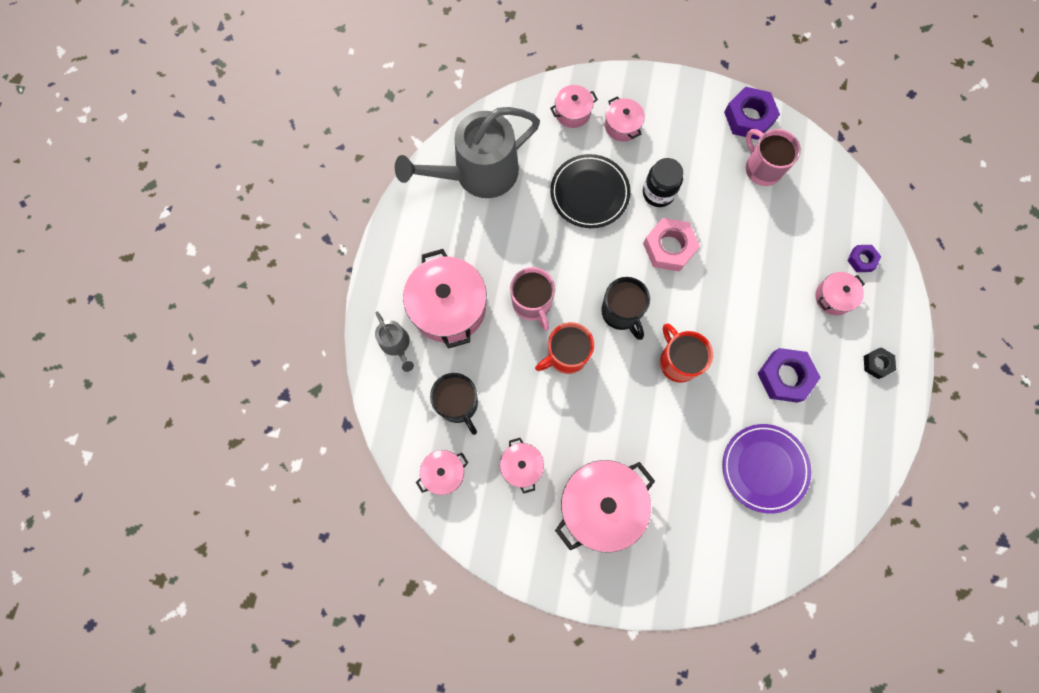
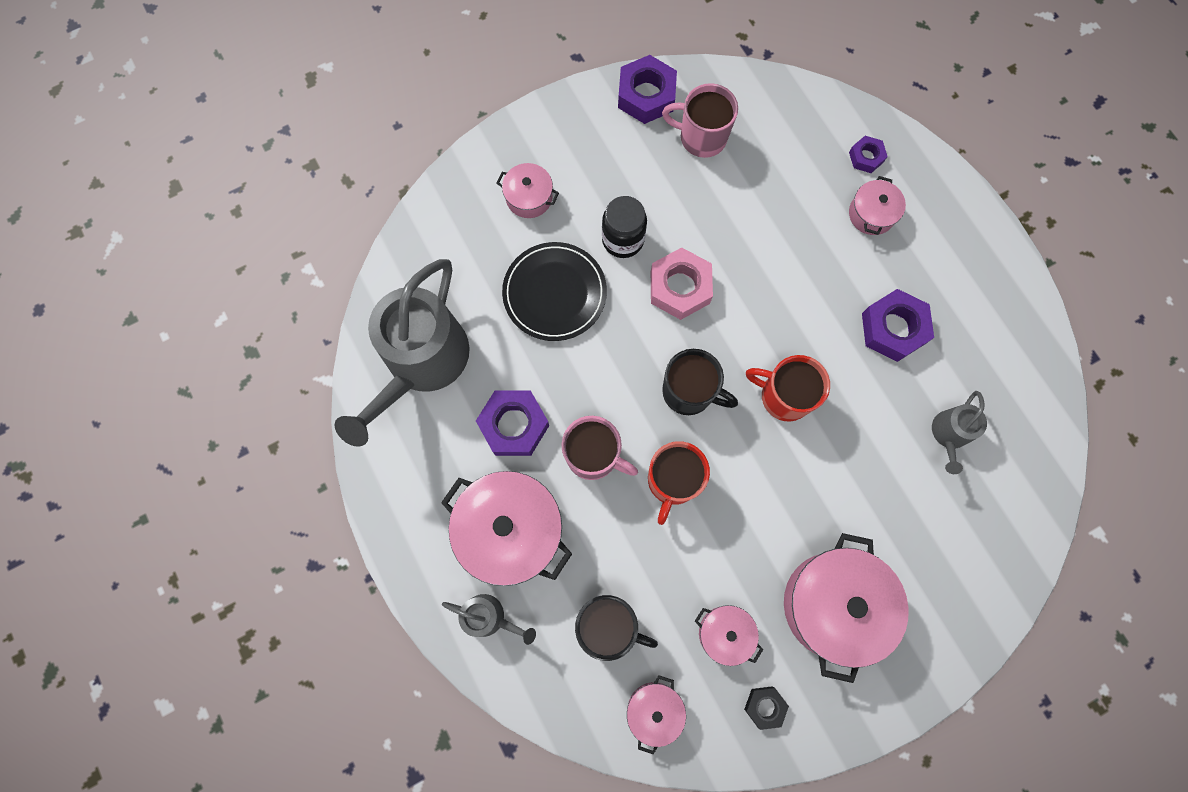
camera: 40 degrees left, 0 degrees up
(501, 250) = (514, 425): none -> purple nut
(572, 112) = (466, 222): pink pot -> none
(764, 468) = (949, 434): purple plate -> grey watering can
(877, 364) = (962, 248): black nut -> black nut (765, 706)

